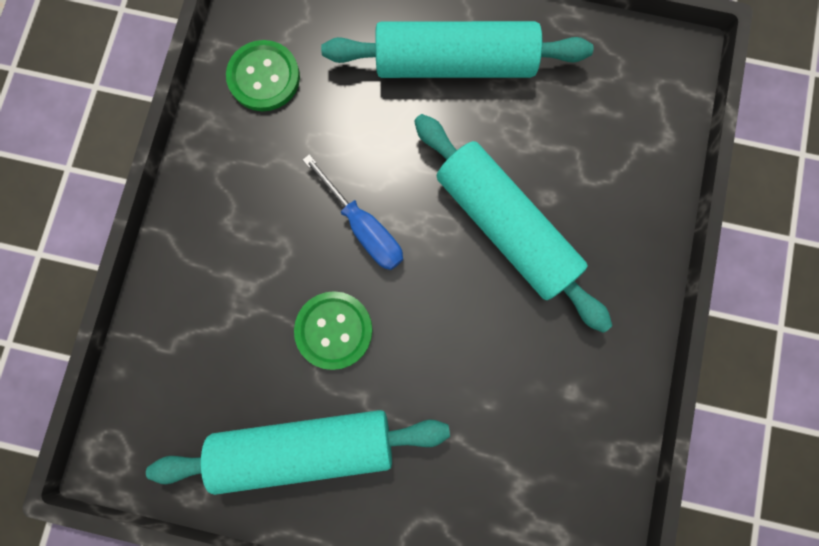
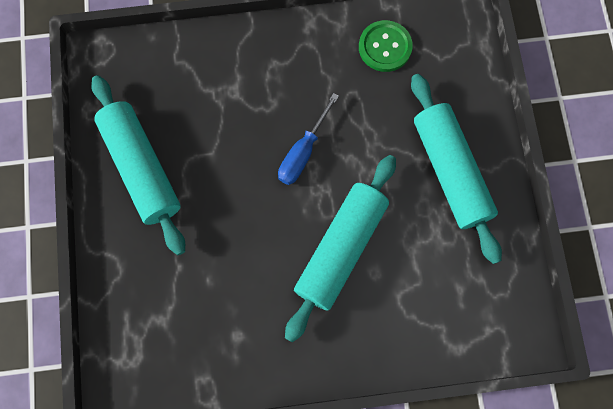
camera: 70 degrees right, 5 degrees down
(334, 330) = (224, 158): green button -> none

